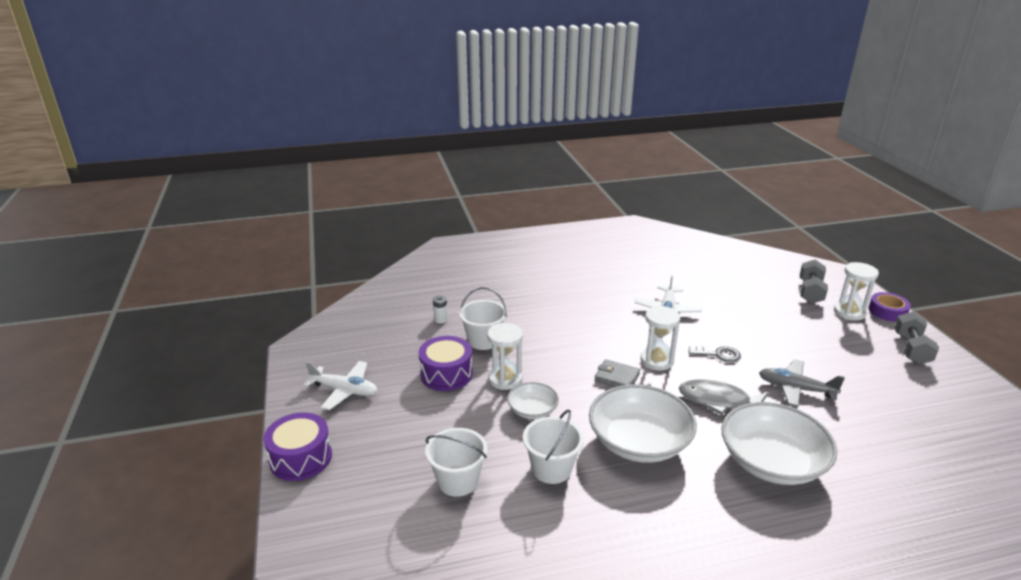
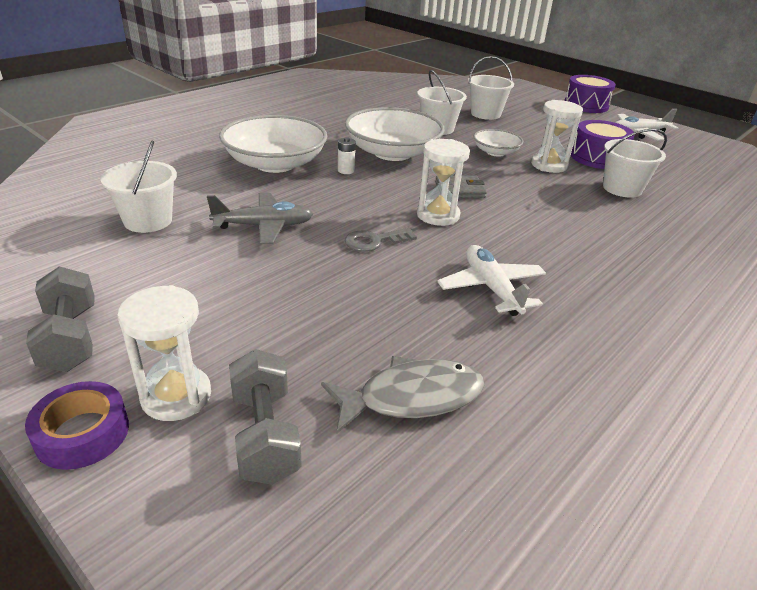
camera: 145 degrees right, 5 degrees up
(440, 319) = (695, 196): white battery -> white battery (346, 170)
(718, 401) = (345, 195): grey fish -> grey fish (412, 397)
(890, 420) = (148, 221): none -> white bucket

